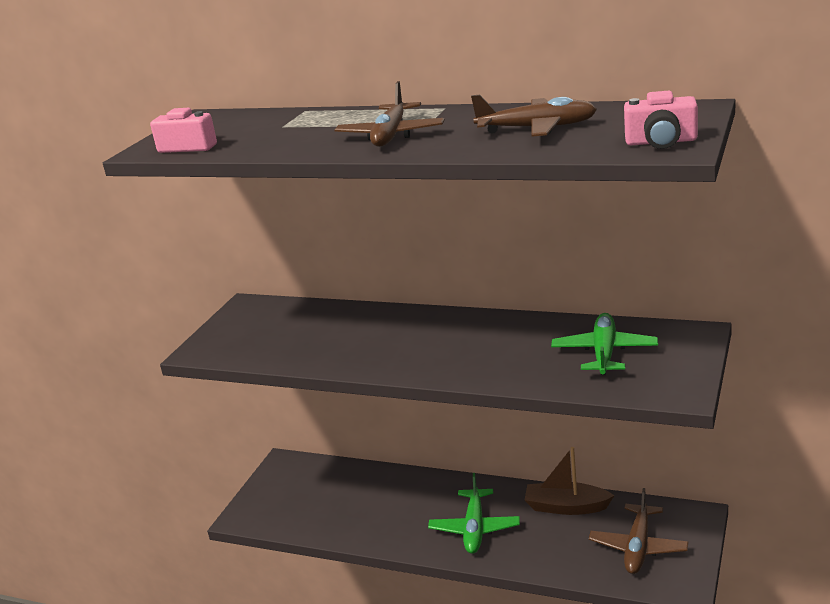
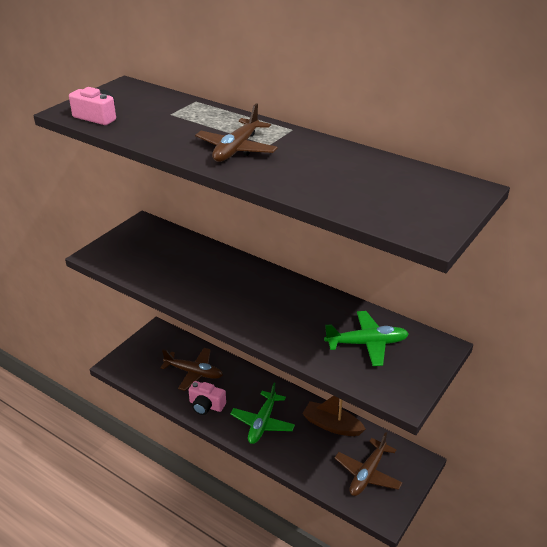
camera: 10 degrees right, 10 degrees up
(537, 128) = (343, 175): brown plane -> brown plane (194, 373)
(604, 352) = (367, 343): green plane -> green plane turned 60 degrees clockwise
(661, 142) = (423, 221): pink camera -> pink camera (206, 405)

